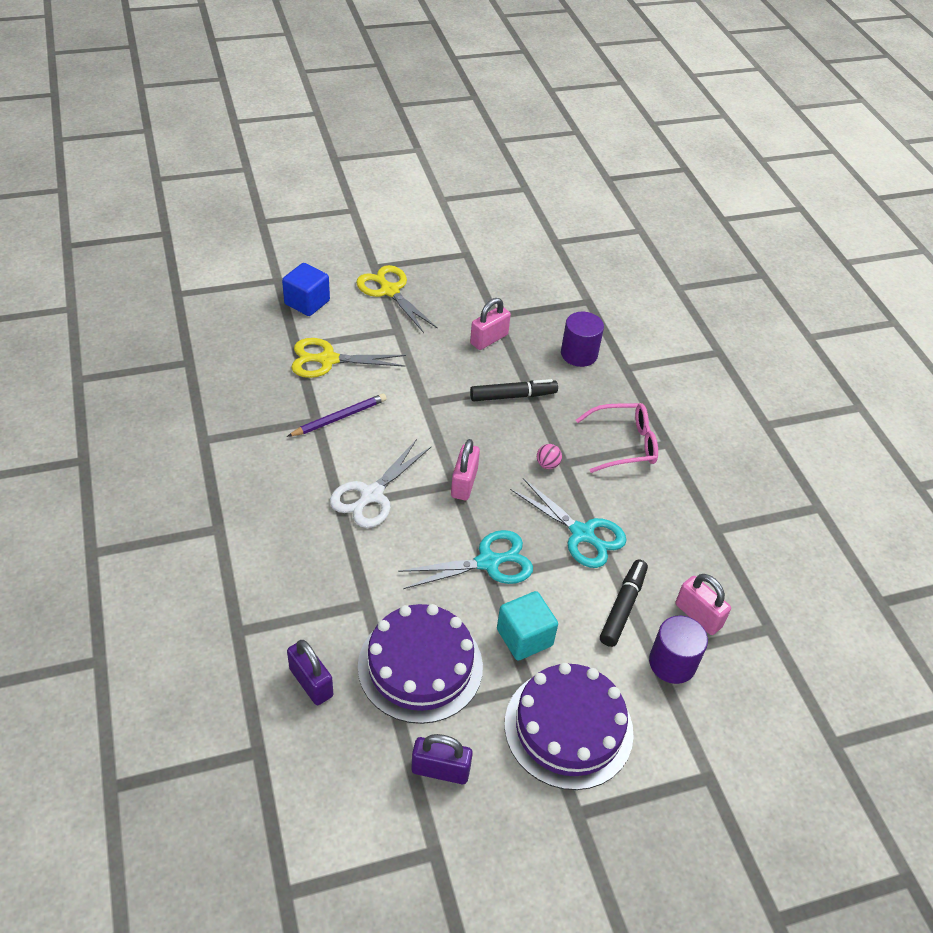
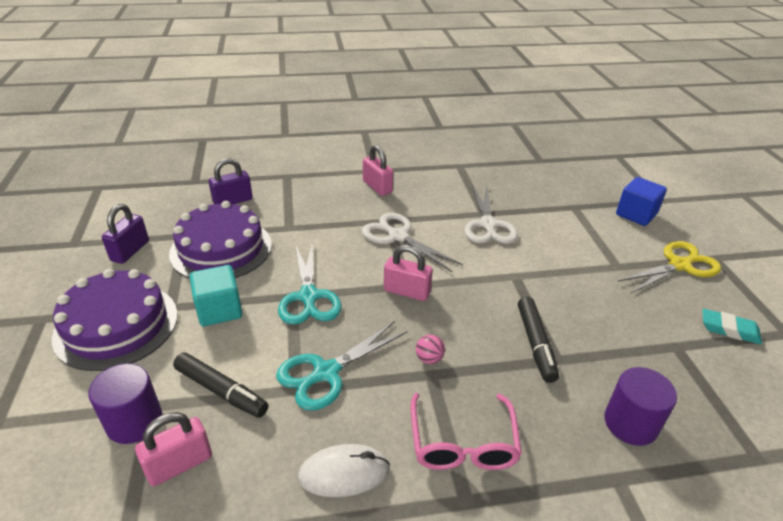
camera: 100 degrees right, 10 degrees down
(328, 360) = (560, 222): yellow scissors -> none
(339, 417) = (488, 225): purple pencil -> white scissors
(469, 282) = (729, 330): none -> turquoise eraser
(489, 339) = (629, 335): pink padlock -> pink padlock (377, 187)
(670, 510) = (344, 473): none -> white mouse

